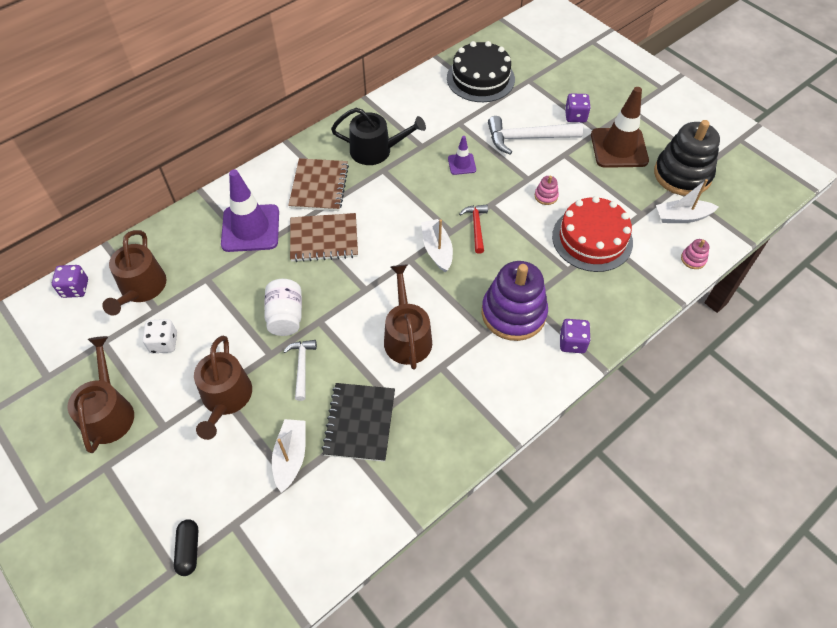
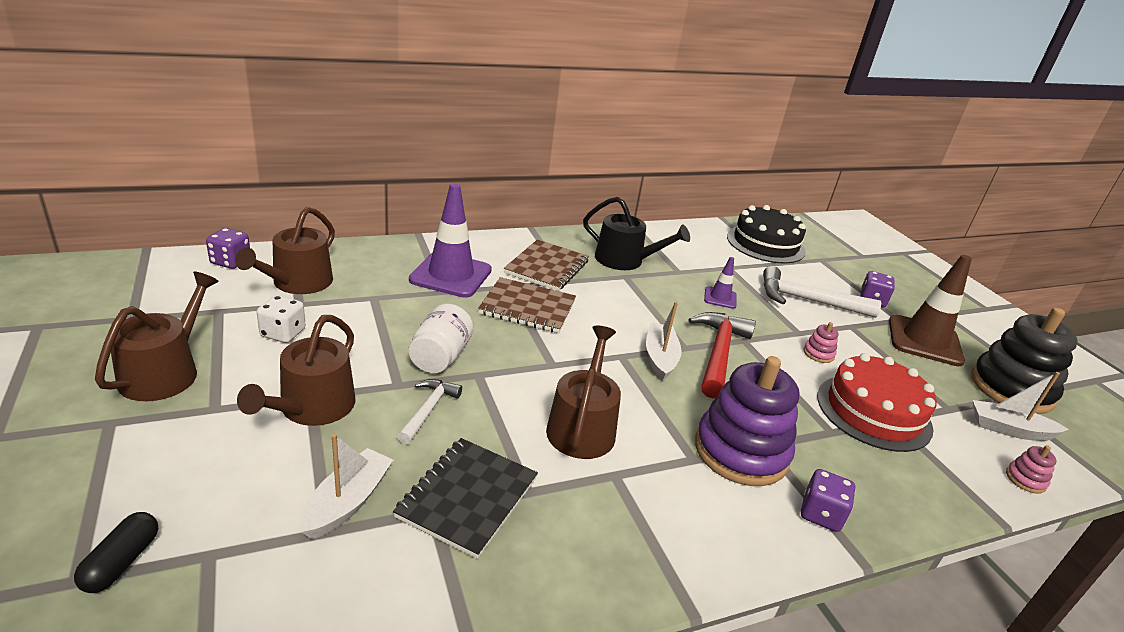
camera: 15 degrees right, 25 degrees down
(476, 227) = (718, 353): red hammer -> red hammer, size x1.74

